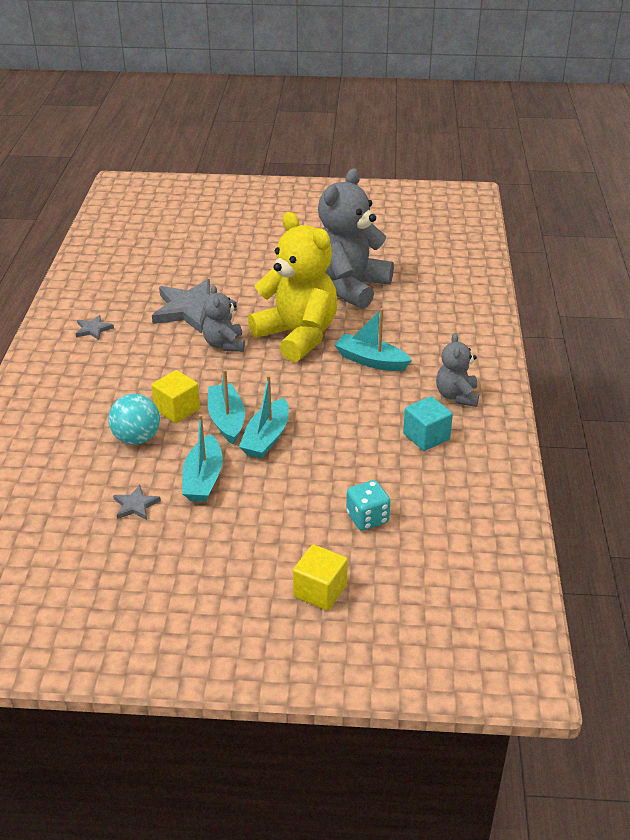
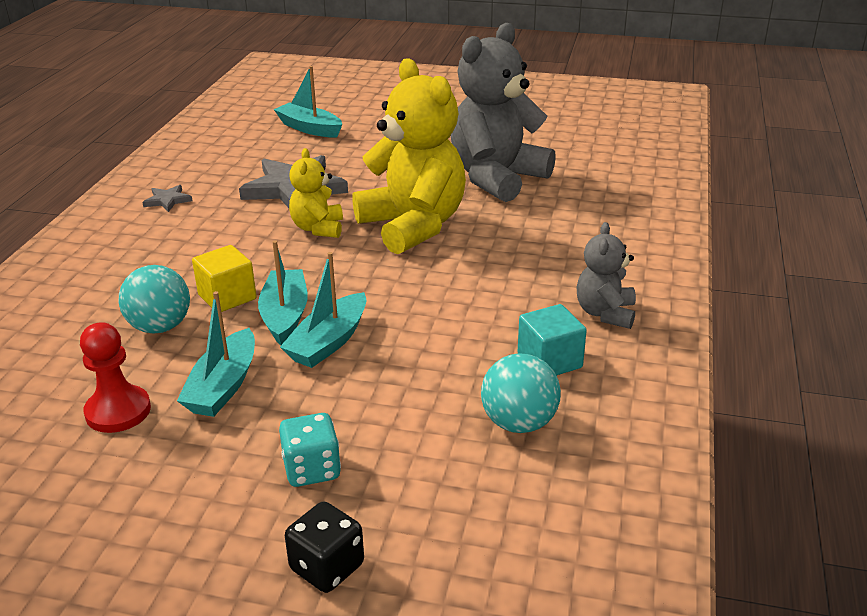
camera: 10 degrees right, 5 degrees down
(135, 505) = (118, 411): grey star -> red pawn
(224, 344) = (318, 228): grey teddy bear -> yellow teddy bear
(320, 591) = (327, 567): yellow cube -> black dice
(367, 518) = (433, 464): turquoise dice -> turquoise dice (312, 469)
(371, 361) = (499, 261): turquoise boat -> turquoise boat (309, 128)
(416, 483) = (519, 423): none -> turquoise ball

